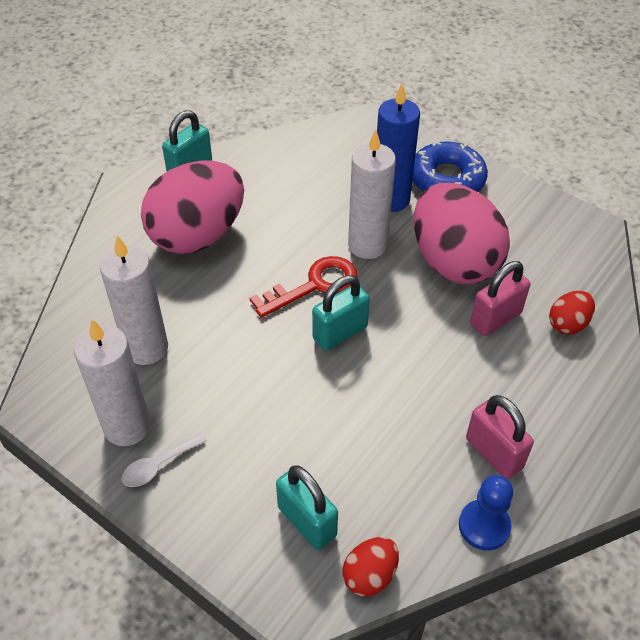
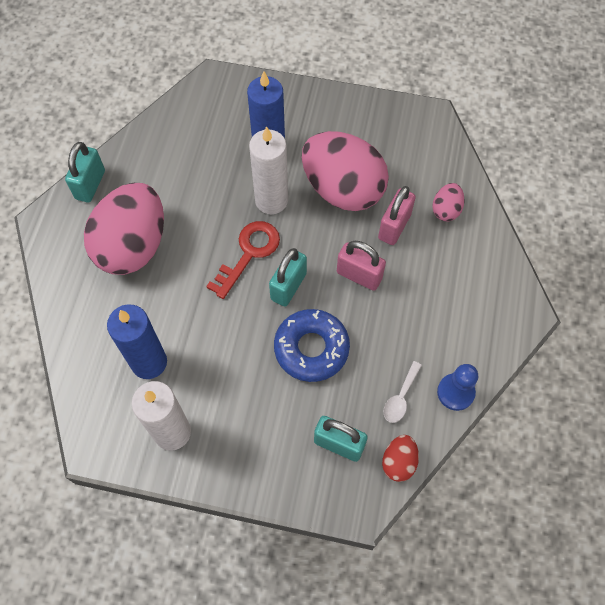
camera: 25 degrees left, 15 degrees up
(146, 348) = (149, 362): white candle -> blue candle
(159, 465) = (213, 451): white spoon -> white spoon (400, 397)
(447, 179) = (303, 114): blue donut -> blue donut (311, 348)
(493, 453) = (439, 336): pink padlock -> pink padlock (359, 275)
(568, 324) = (446, 210): red egg -> pink egg

